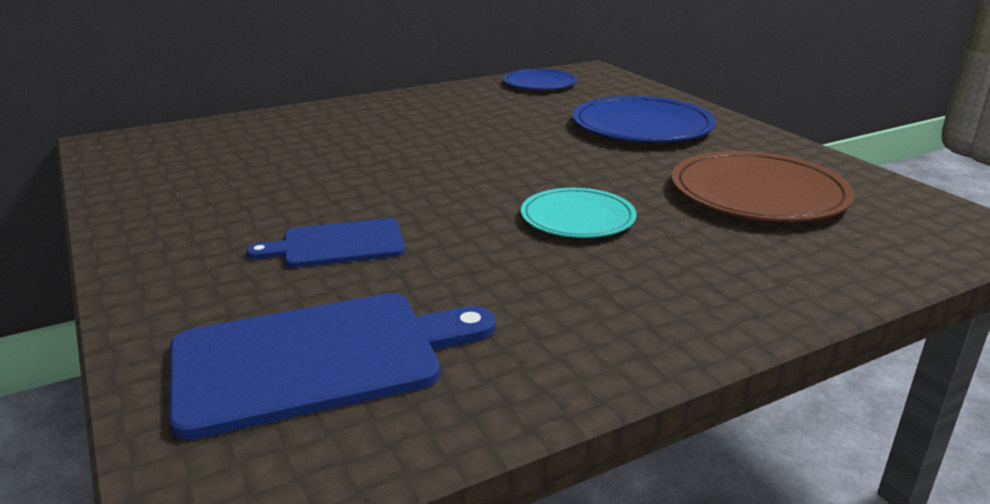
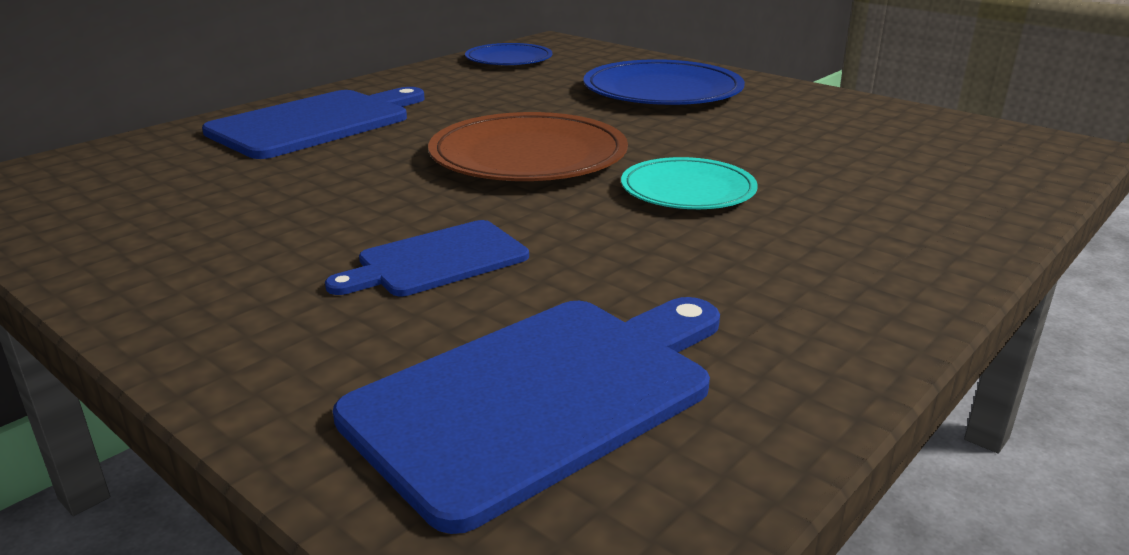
camera: 20 degrees left, 0 degrees up
(348, 123) = (316, 123): none -> blue cutting board
(758, 193) = (841, 141): brown plate -> brown plate (528, 156)

